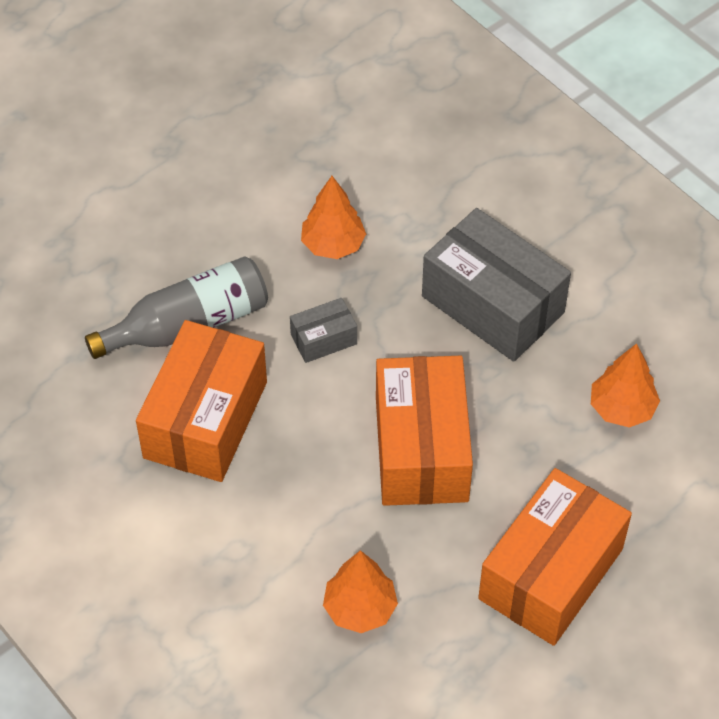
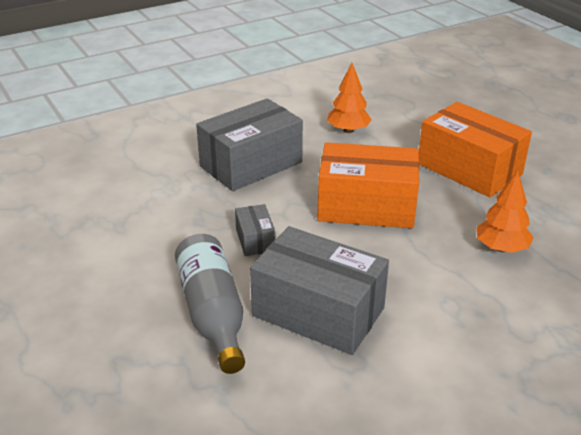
camera: 80 degrees left, 20 degrees down
(206, 420) = (318, 312): orange box -> grey box
(333, 245) = (164, 226): orange tree -> none

